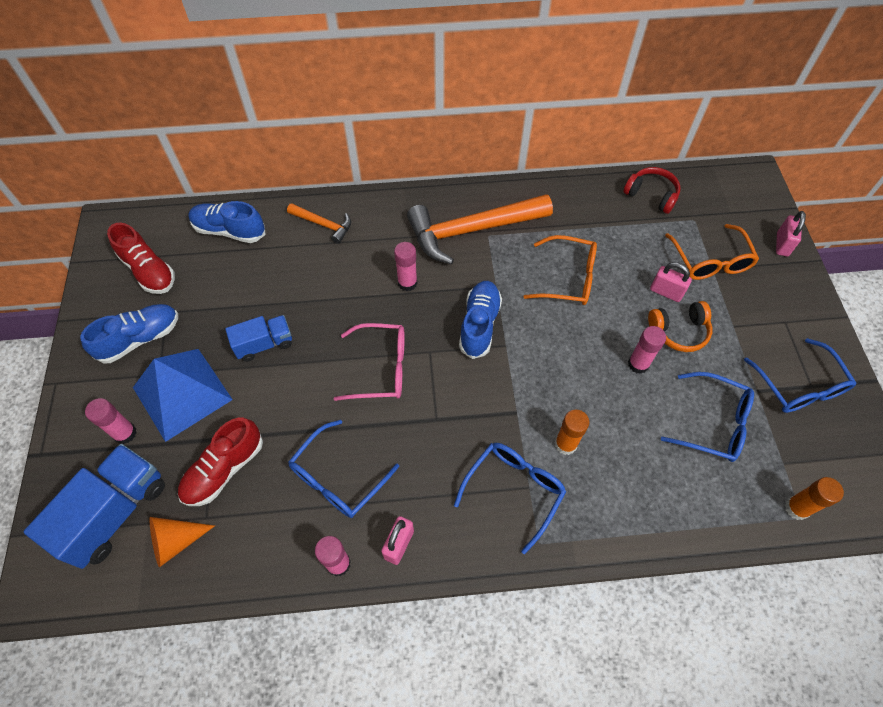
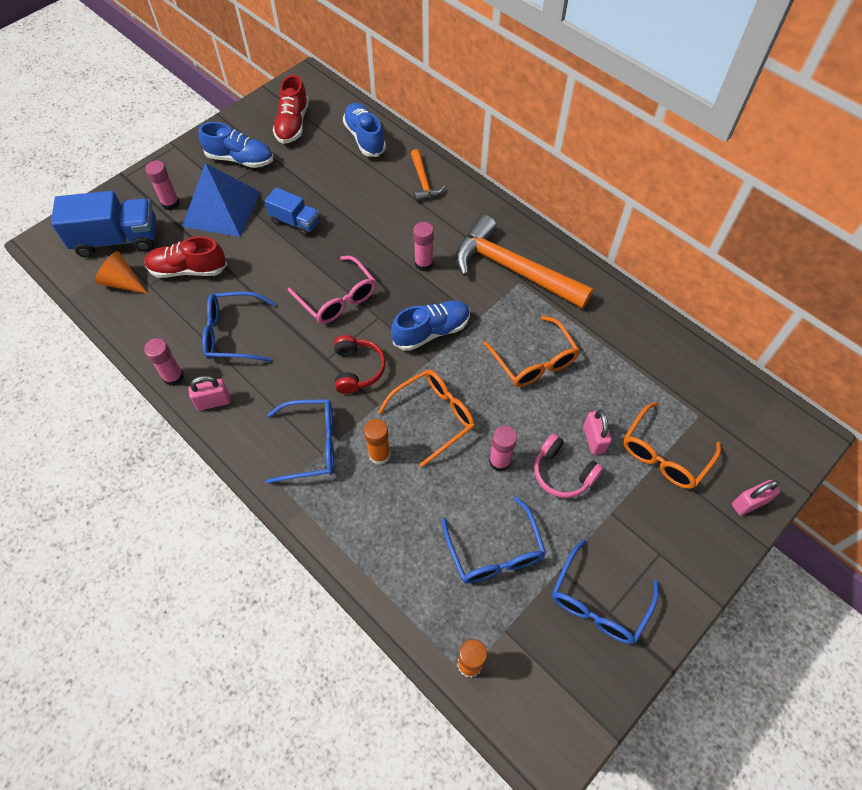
camera: 50 degrees right, 0 degrees up
(561, 380) = (433, 417): none -> orange glasses
(651, 195) = (689, 367): red headphones -> red headphones (357, 369)
(679, 331) = (562, 473): orange headphones -> pink headphones

